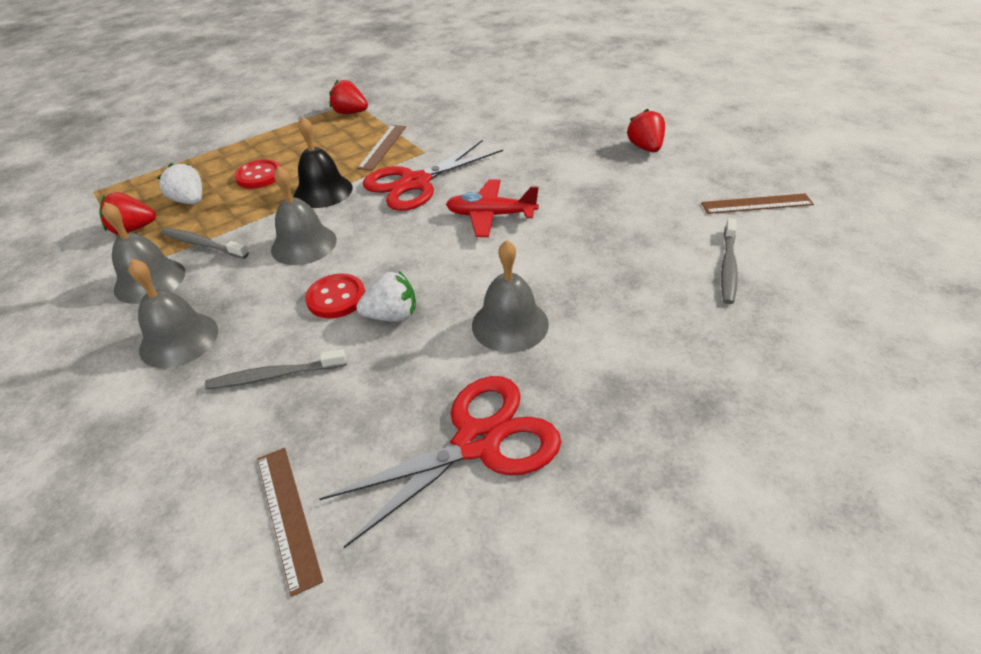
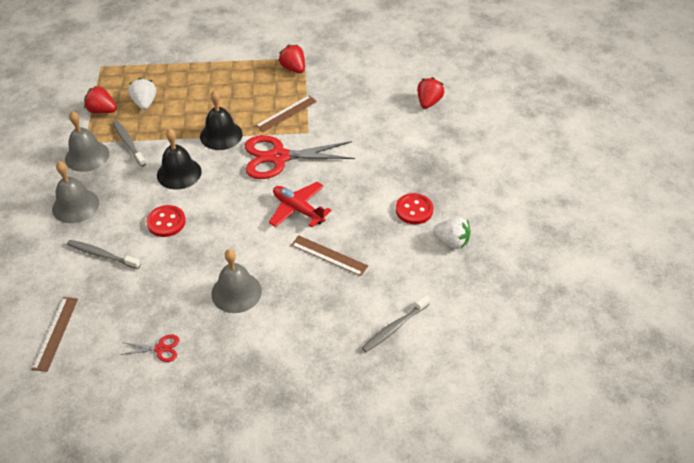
camera: 30 degrees right, 5 degrees up
(259, 176) = (196, 101): red button -> red button (414, 210)
(304, 244) = (179, 173): grey bell -> black bell
(392, 315) = (184, 251): white strawberry -> white strawberry (452, 241)
(478, 442) = (160, 349): red scissors -> red scissors, size x0.43
(645, 148) = (453, 206): red strawberry -> red strawberry (428, 102)
(756, 204) = (469, 294): brown ruler -> brown ruler (329, 255)

